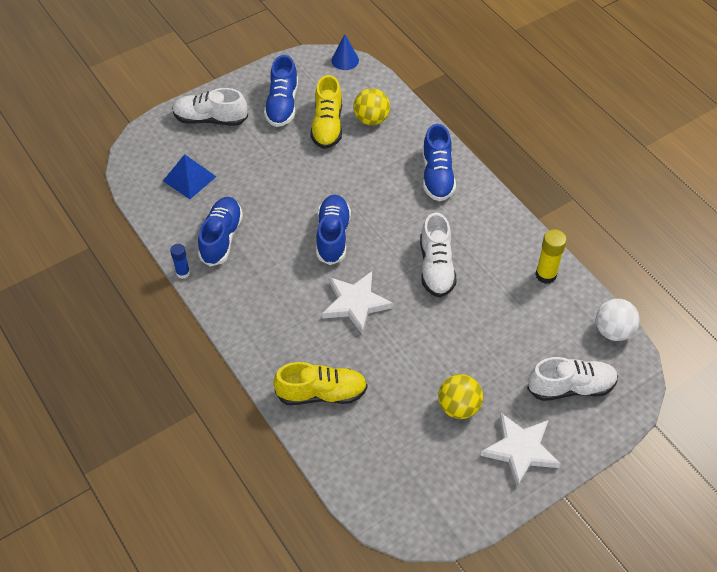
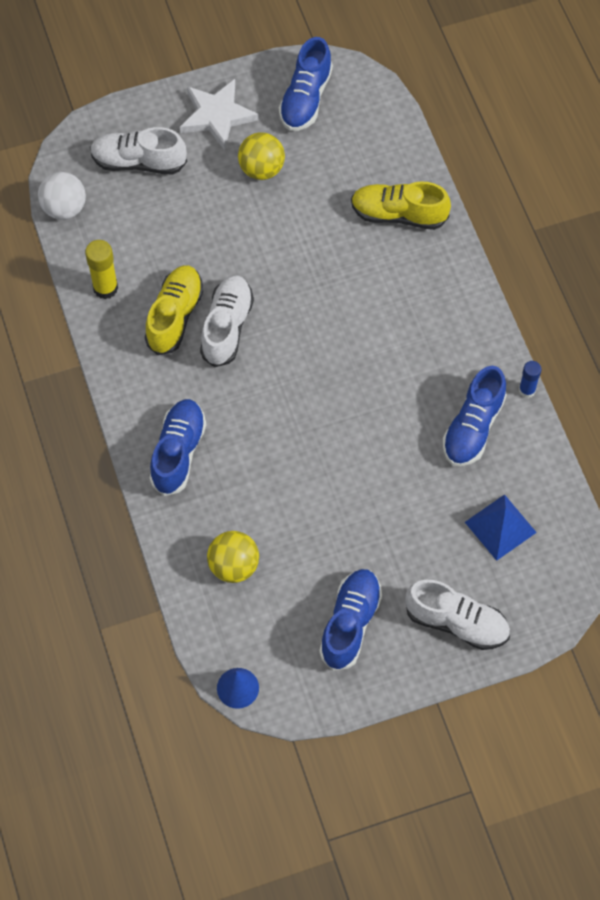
camera: 165 degrees left, 10 degrees up
(327, 125) = (297, 570): yellow shoe -> yellow shoe (175, 316)
(333, 236) = (336, 397): blue shoe -> blue shoe (305, 99)
(356, 303) = (334, 305): white star -> none

